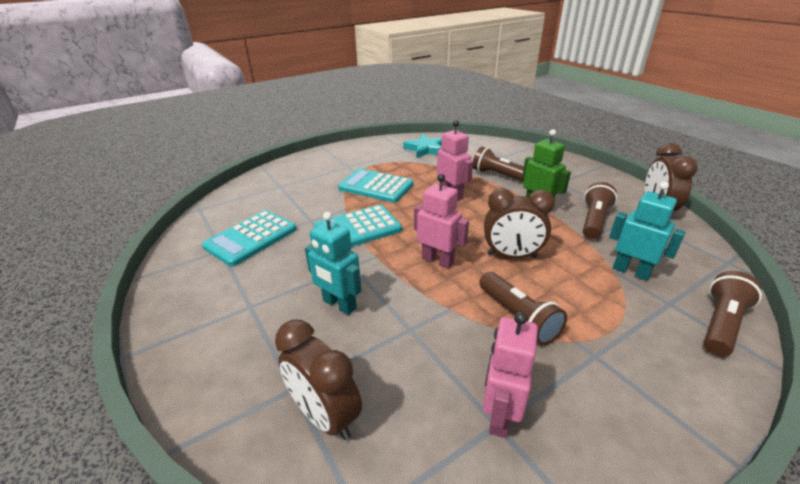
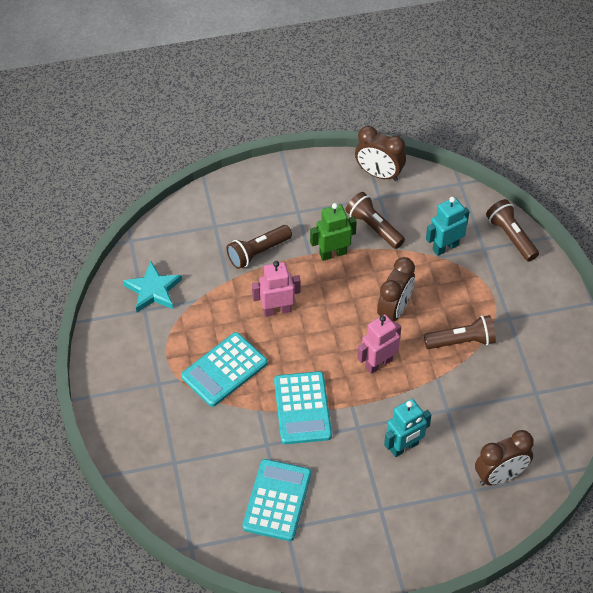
camera: 70 degrees left, 20 degrees up
(251, 238) = (277, 500): turquoise calculator -> turquoise calculator turned 135 degrees counterclockwise
(499, 415) = (531, 388): pink robot -> none

